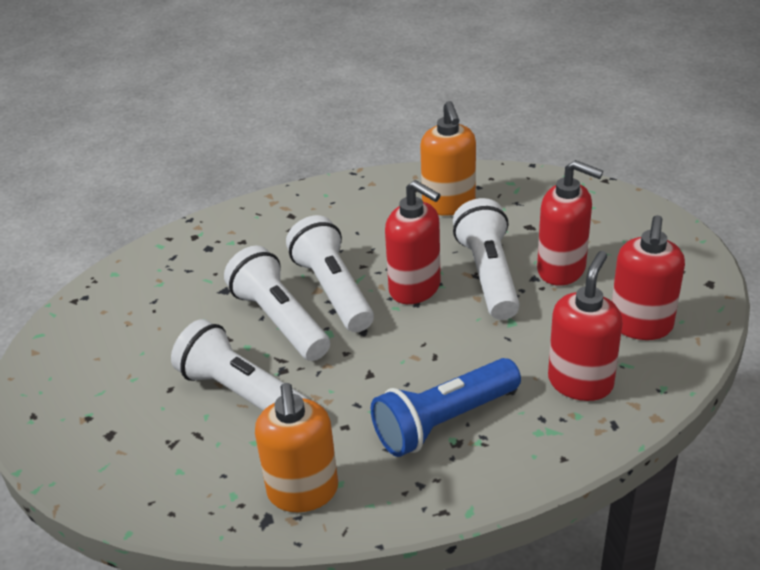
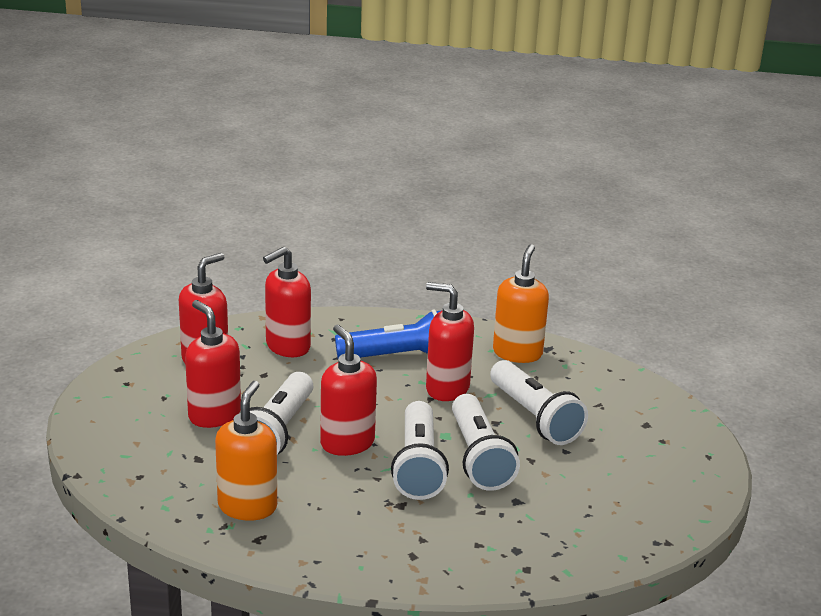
camera: 160 degrees left, 10 degrees down
(359, 394) = (447, 388): none -> red soap dispenser

